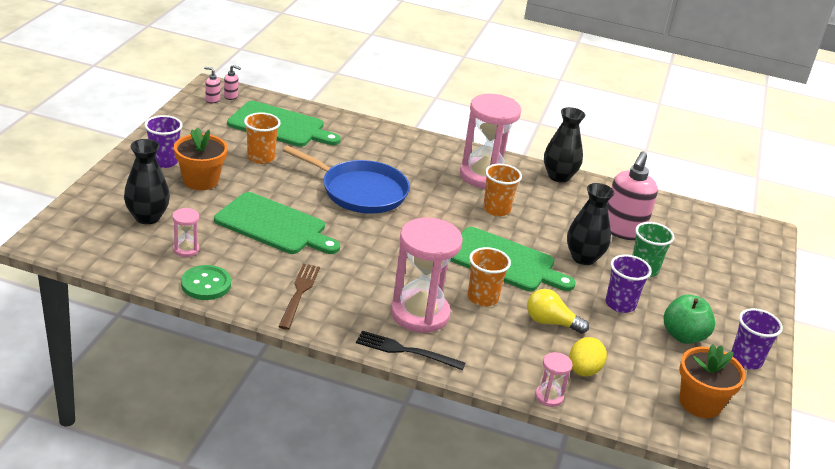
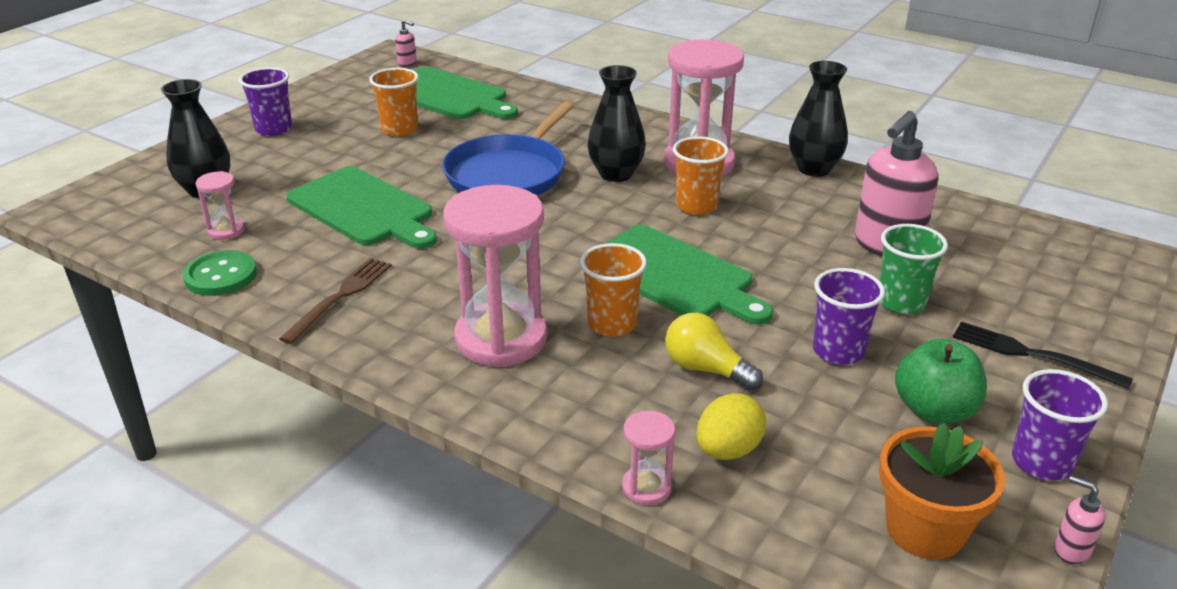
camera: 20 degrees right, 0 degrees up
(200, 180) = (304, 152): orange flower pot -> none
(212, 100) = (381, 66): pink soap dispenser -> pink soap dispenser (1071, 550)
(360, 191) = (509, 174): blue pan -> blue pan turned 75 degrees clockwise
(405, 351) = (448, 390): black fork -> black fork (1031, 354)
(583, 258) = (804, 278): black vase -> black vase (616, 174)

